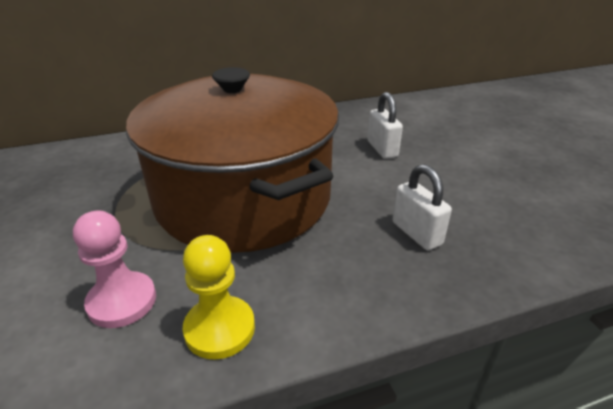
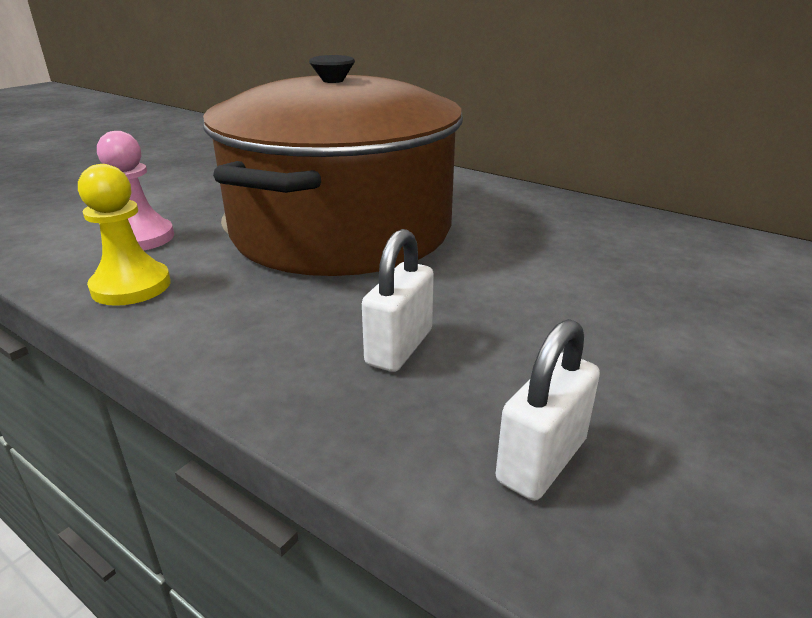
camera: 55 degrees right, 5 degrees down
(382, 149) = (577, 268): white padlock -> white padlock (541, 460)

